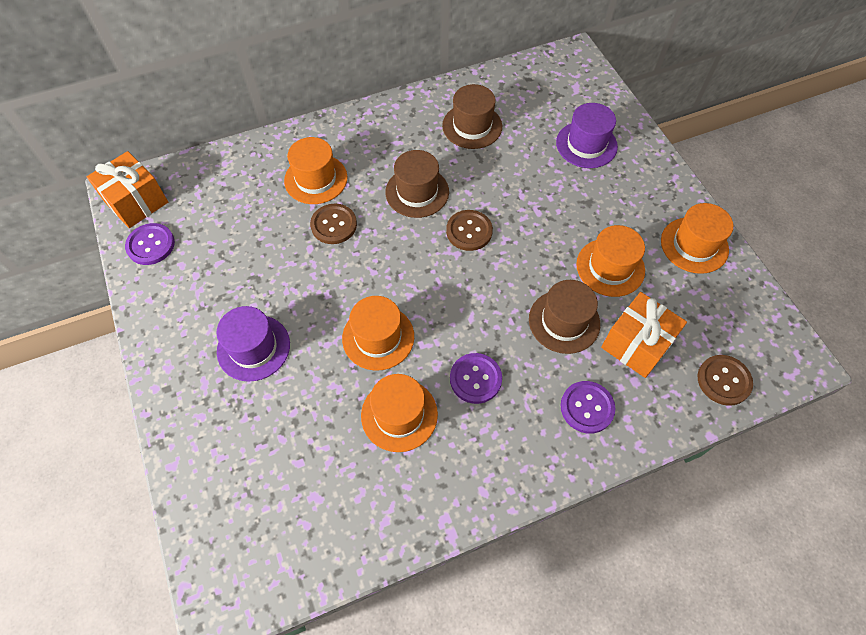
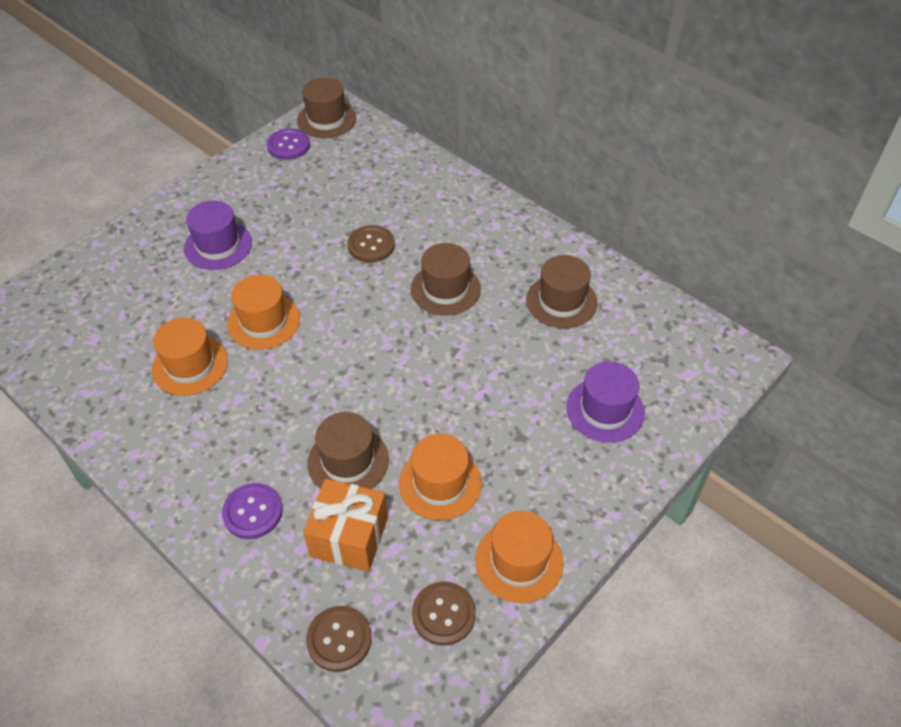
camera: 65 degrees right, 10 degrees down
(136, 202) = (326, 119): orange gift -> brown hat
(316, 179) = (416, 213): orange hat -> none
(469, 231) = (420, 346): brown button -> brown button (443, 614)
(475, 379) = (249, 409): purple button -> none

